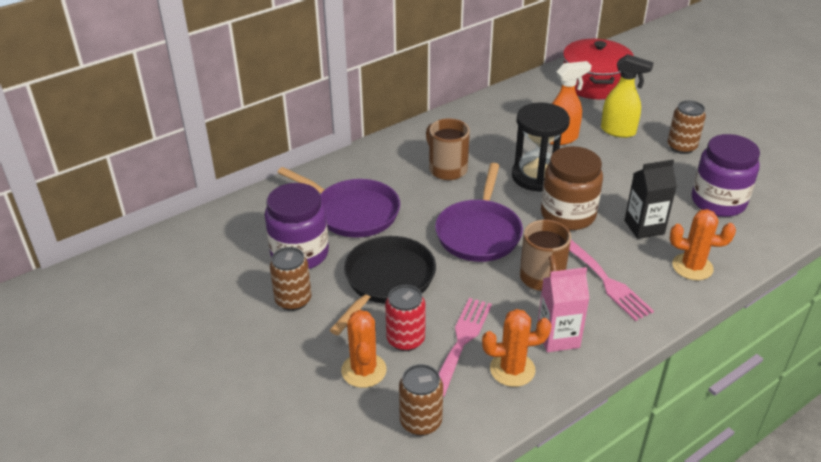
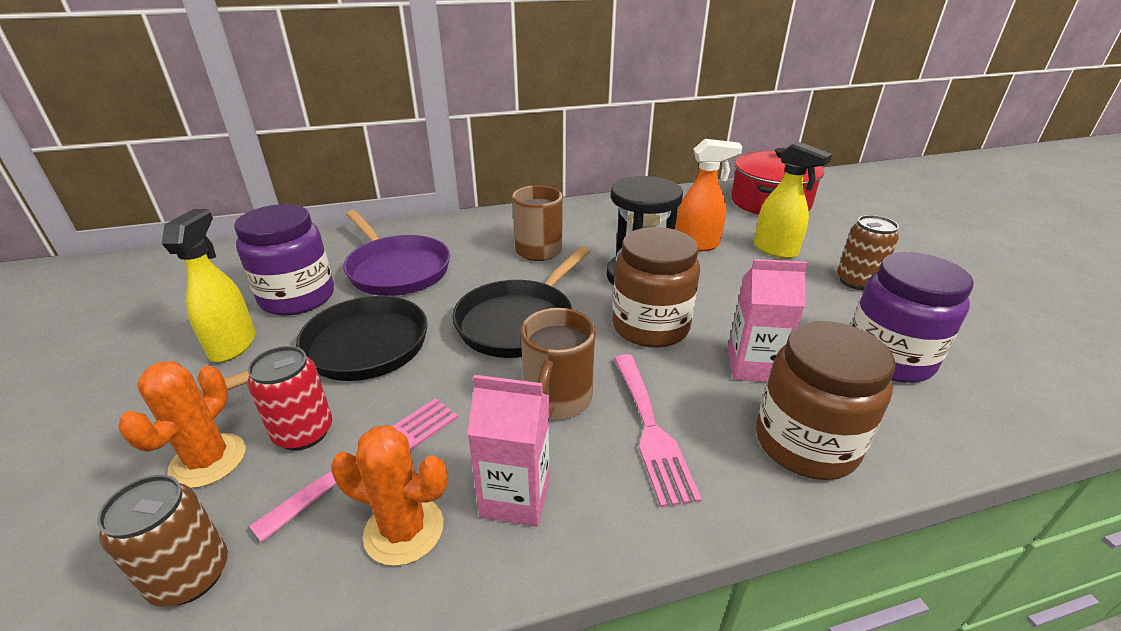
camera: 20 degrees right, 5 degrees down
(293, 300) = (233, 345): brown can -> yellow spray bottle
(479, 232) = (519, 321): purple pan -> black pan
(644, 227) = (753, 366): black carton -> pink carton
(692, 267) = (805, 443): orange cactus -> brown jar

